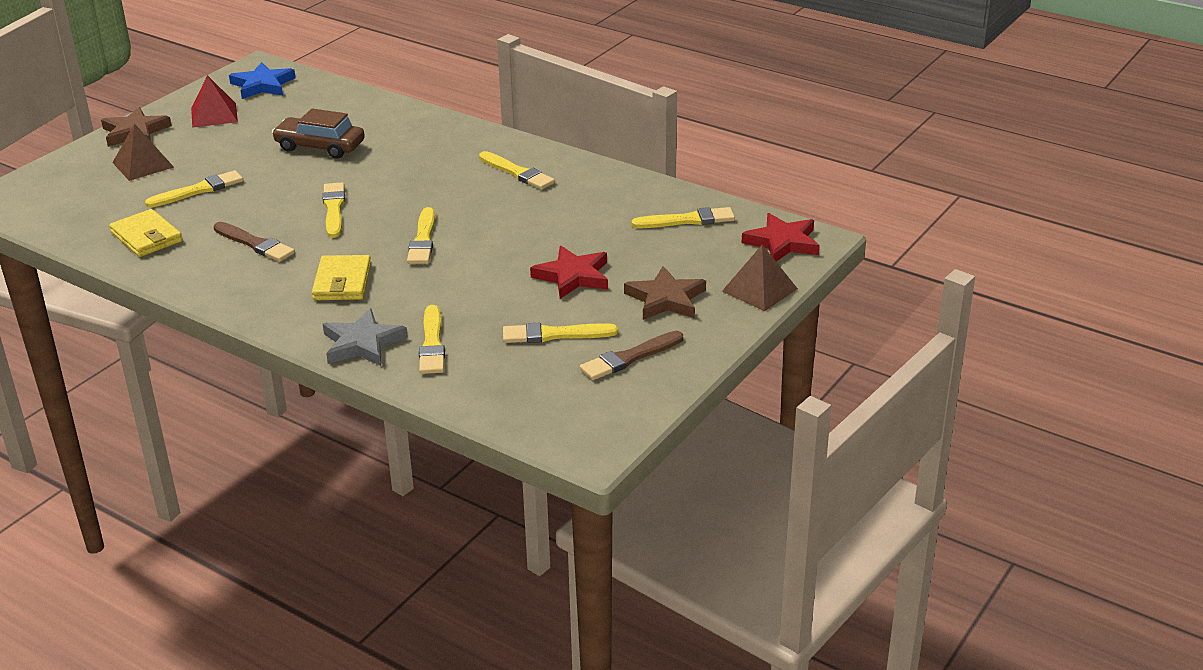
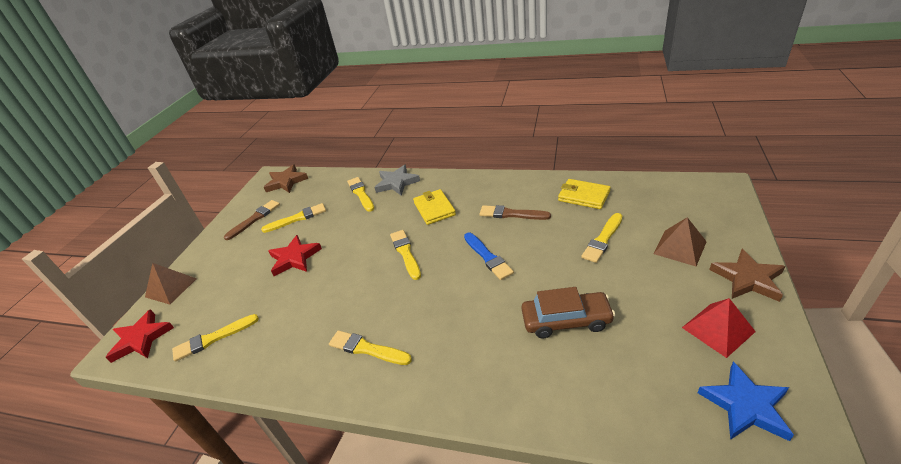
camera: 165 degrees right, 5 degrees up
(334, 209) = (488, 257): yellow brush -> blue brush
(665, 299) = (233, 261): brown star -> brown star (286, 182)

